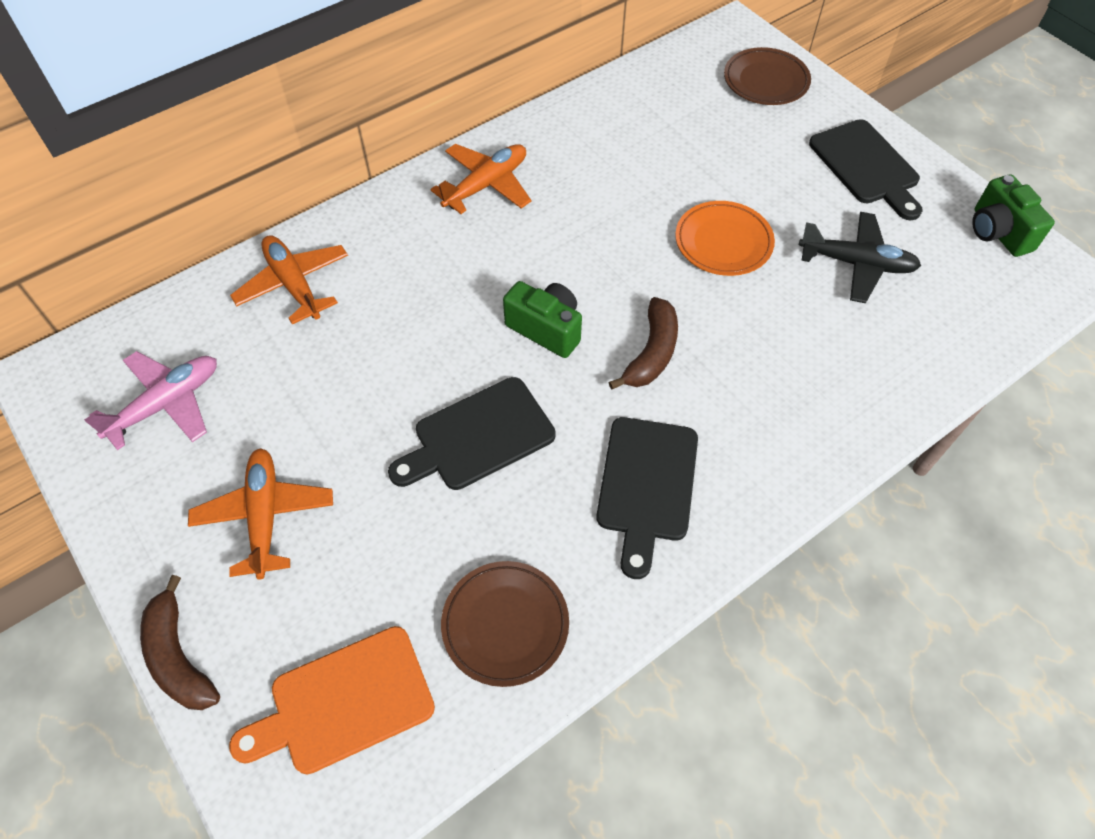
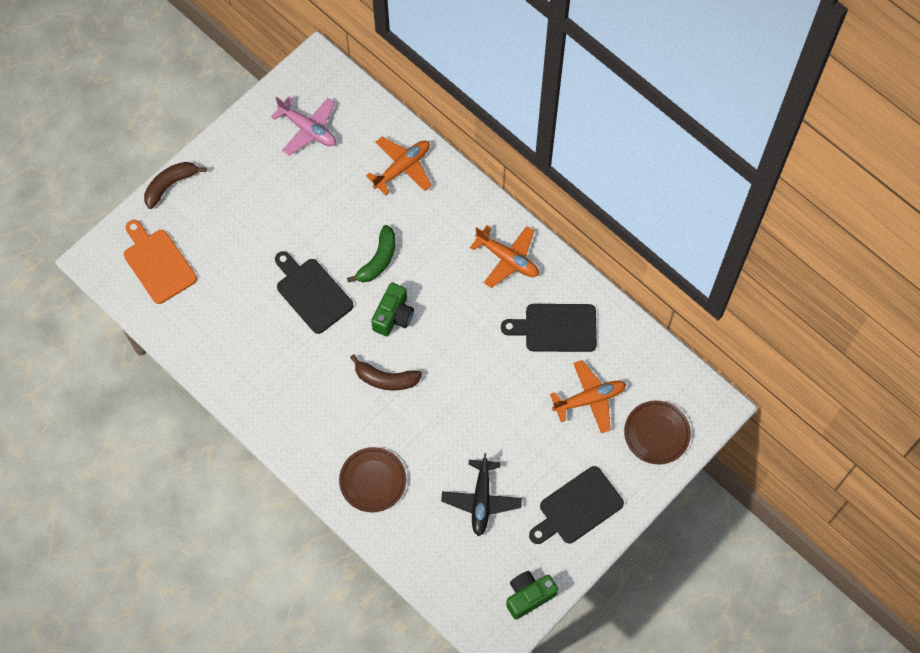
camera: 80 degrees right, 10 degrees up
(265, 516) = (248, 199): orange plane -> orange plane (589, 399)
(443, 336) = (378, 260): none -> green banana
(505, 624) = (205, 327): brown plate -> brown plate (373, 481)
(646, 486) = (294, 386): black cutting board -> black cutting board (556, 328)
(723, 242) = (484, 414): orange plate -> none

